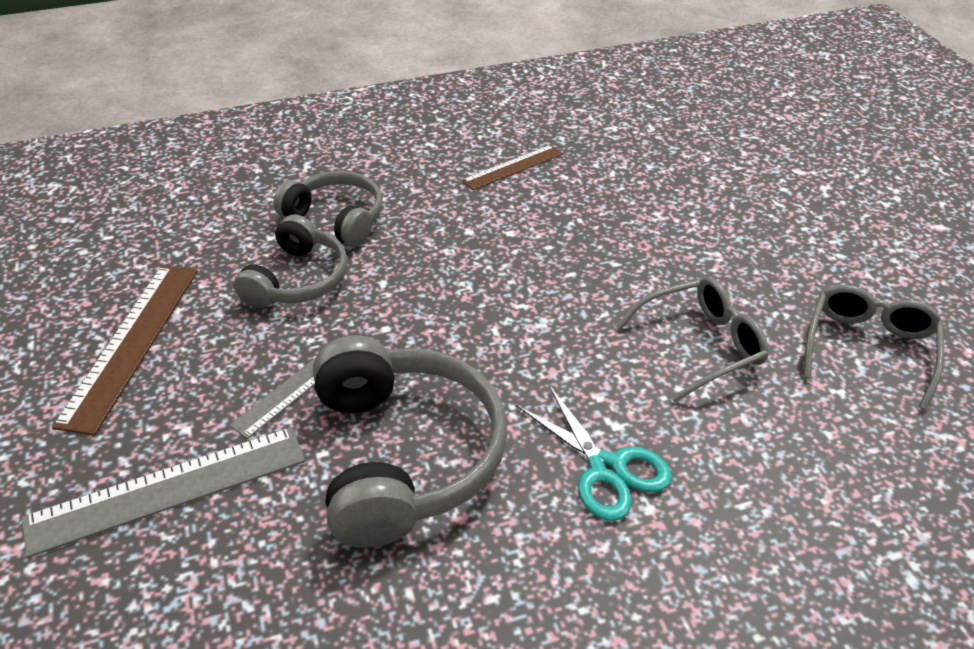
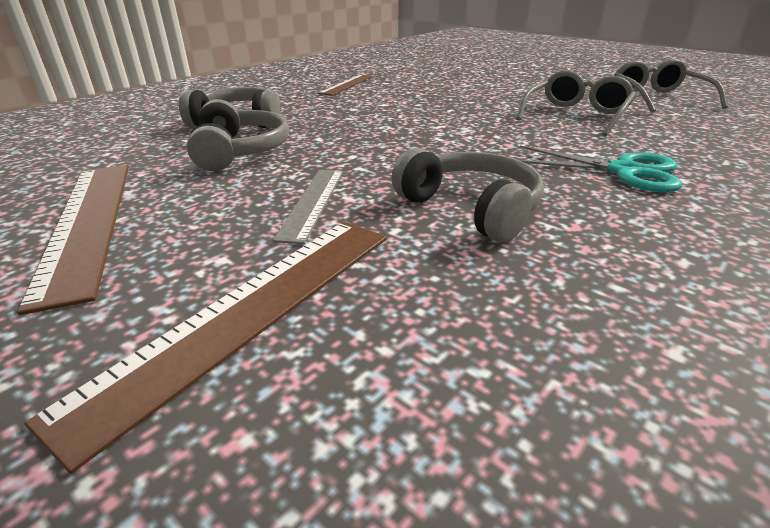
camera: 30 degrees left, 10 degrees down
(168, 490) = (250, 311): grey ruler -> brown ruler
(404, 455) = (471, 208): grey headphones -> grey headphones, size x0.61

